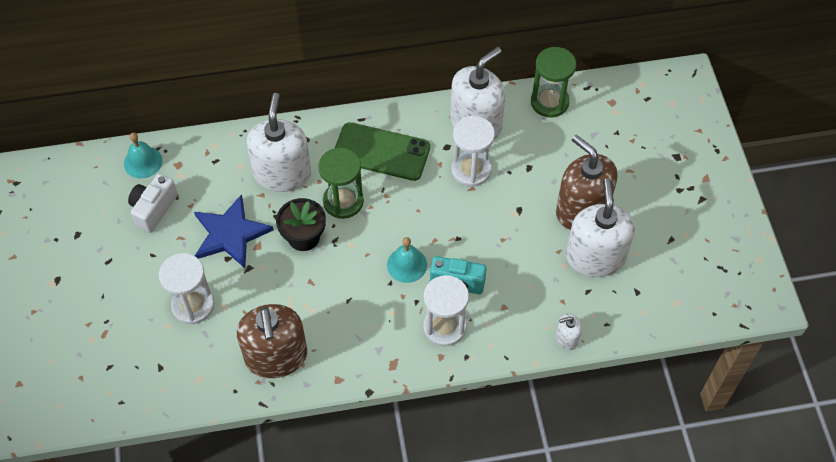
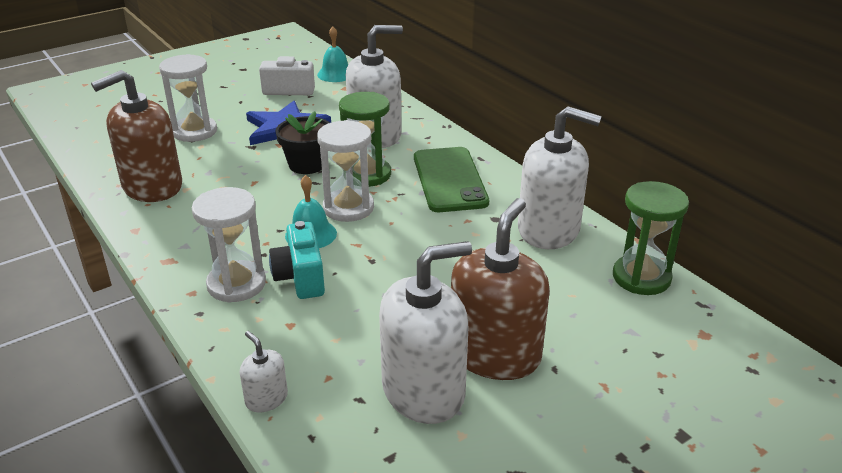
camera: 65 degrees right, 25 degrees down
(471, 170) = (478, 244): white hourglass -> white hourglass (348, 208)

